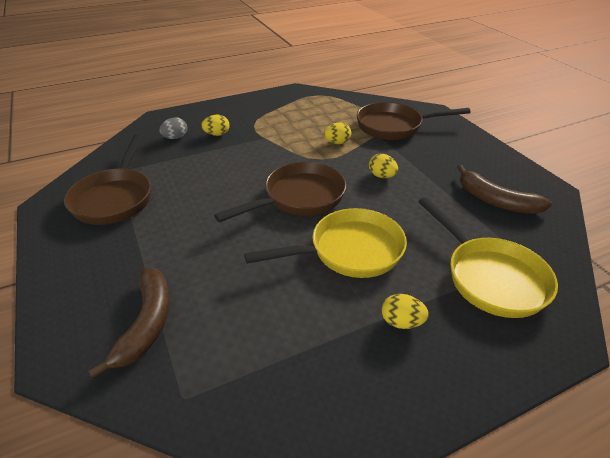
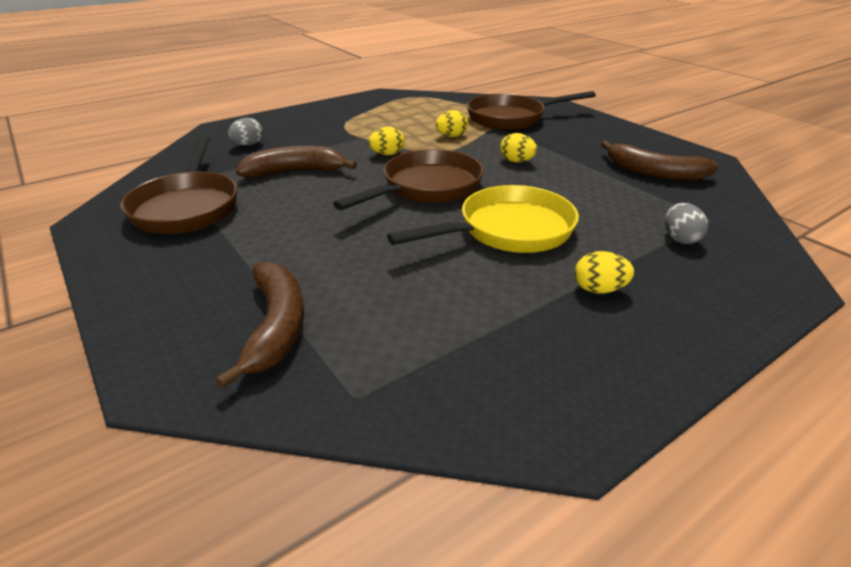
camera: 10 degrees left, 5 degrees down
(203, 170) = (295, 172): none -> brown banana
(217, 134) = (301, 138): yellow egg -> yellow egg (387, 154)
(490, 277) = (680, 238): yellow pan -> grey egg

